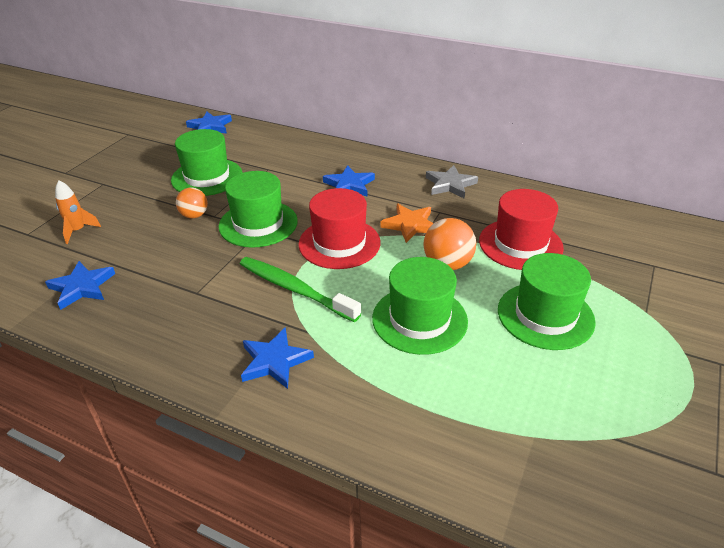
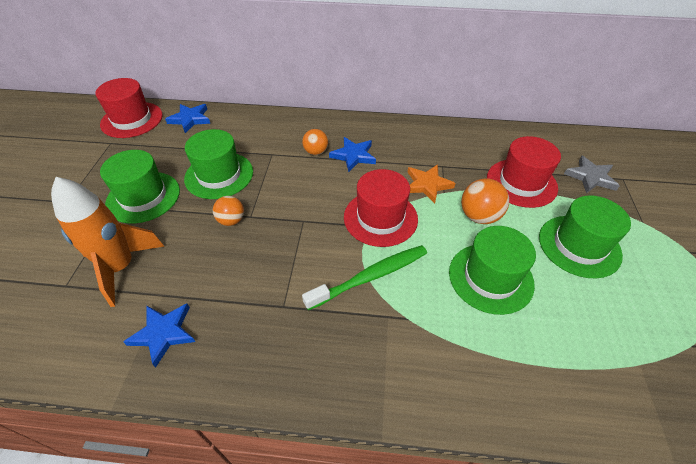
camera: 20 degrees left, 10 degrees up
(78, 231) = (121, 267): orange rocket -> orange rocket, size x2.01
(158, 119) = (132, 120): none -> red hat
(258, 224) = (297, 215): green hat -> green hat (143, 197)
(274, 361) = (398, 359): blue star -> none
(294, 289) = (370, 277): green toothbrush -> green toothbrush turned 135 degrees clockwise
(313, 175) = (316, 152): none -> orange ball
(450, 184) = (435, 137): grey star -> grey star (590, 177)

